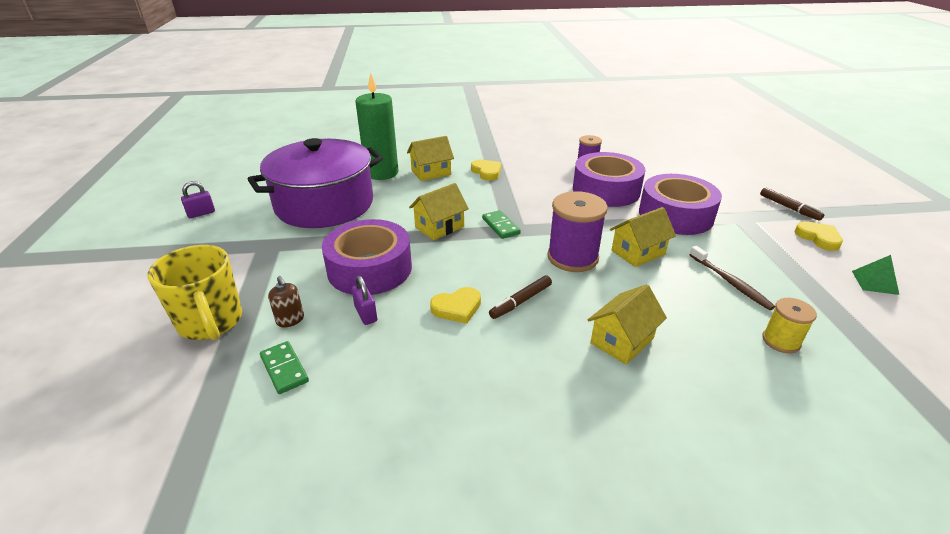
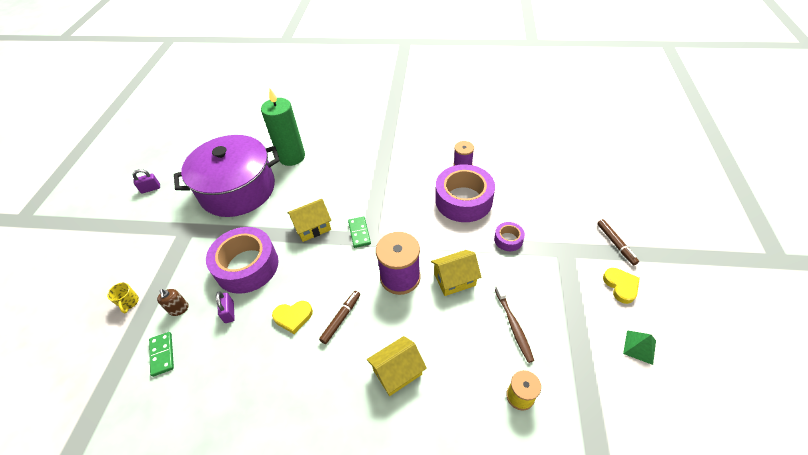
camera: 15 degrees right, 15 degrees up
(211, 322) = (129, 302): yellow mug -> yellow mug, size x0.43
(431, 172) = (330, 161): yellow house -> none
(486, 172) = (374, 165): yellow heart -> none
(521, 301) = (341, 318): brown marker -> brown marker turned 150 degrees clockwise
(675, 215) = (508, 239): purple tape -> purple tape, size x0.46

